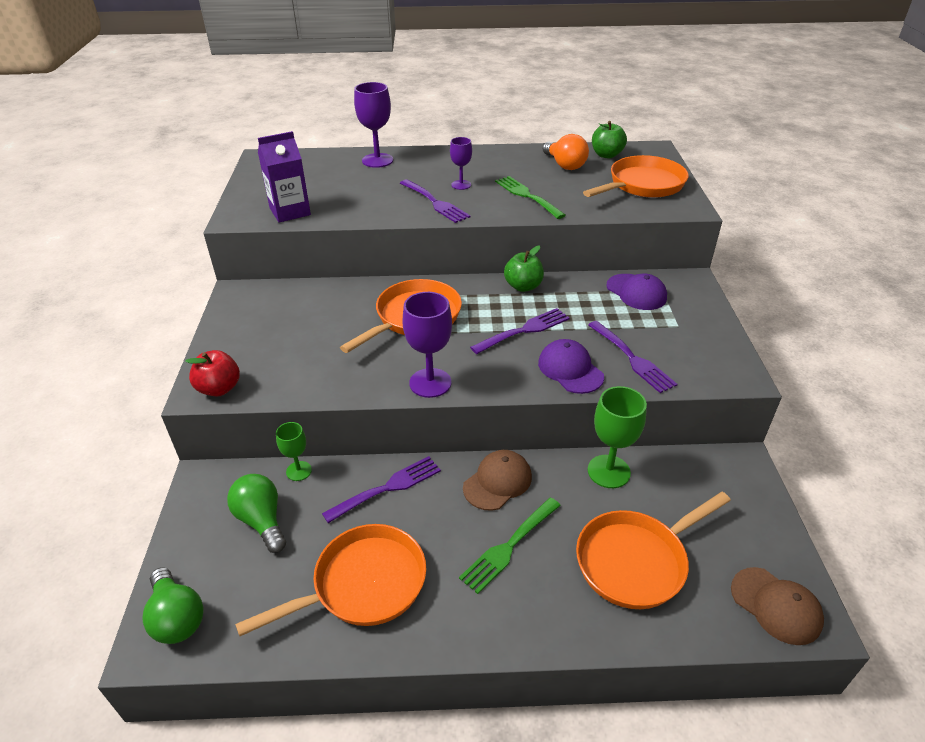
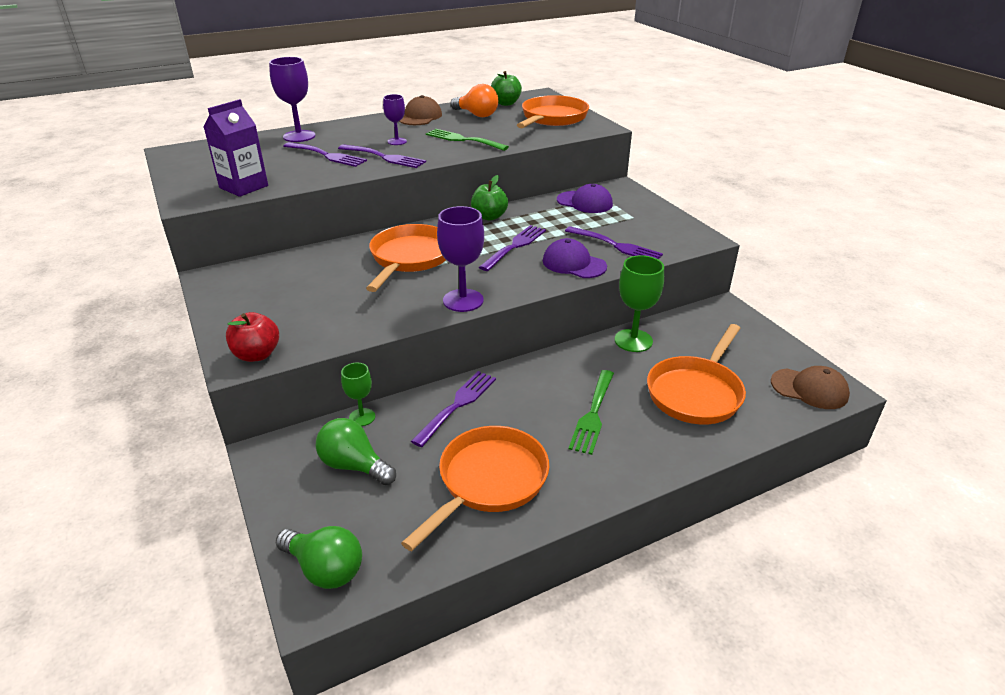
camera: 25 degrees left, 5 degrees down
(385, 189) = (326, 155): none -> purple fork
(497, 482) = (550, 373): brown cap -> brown cap (420, 117)

